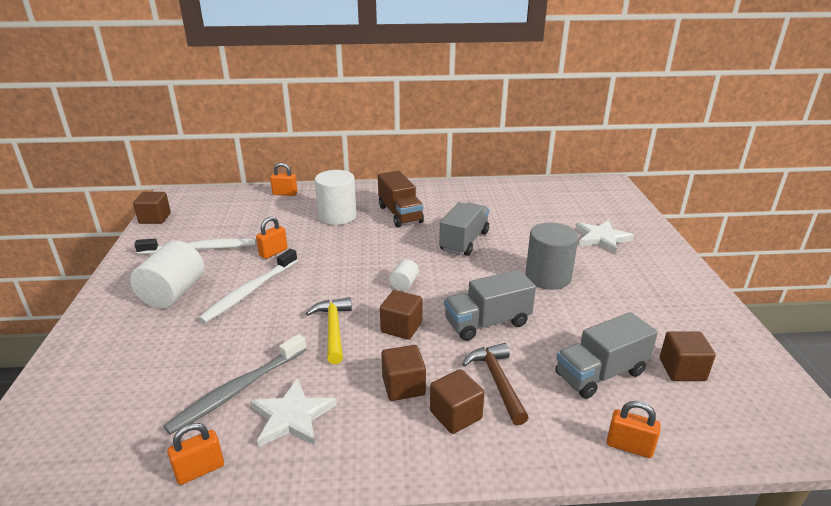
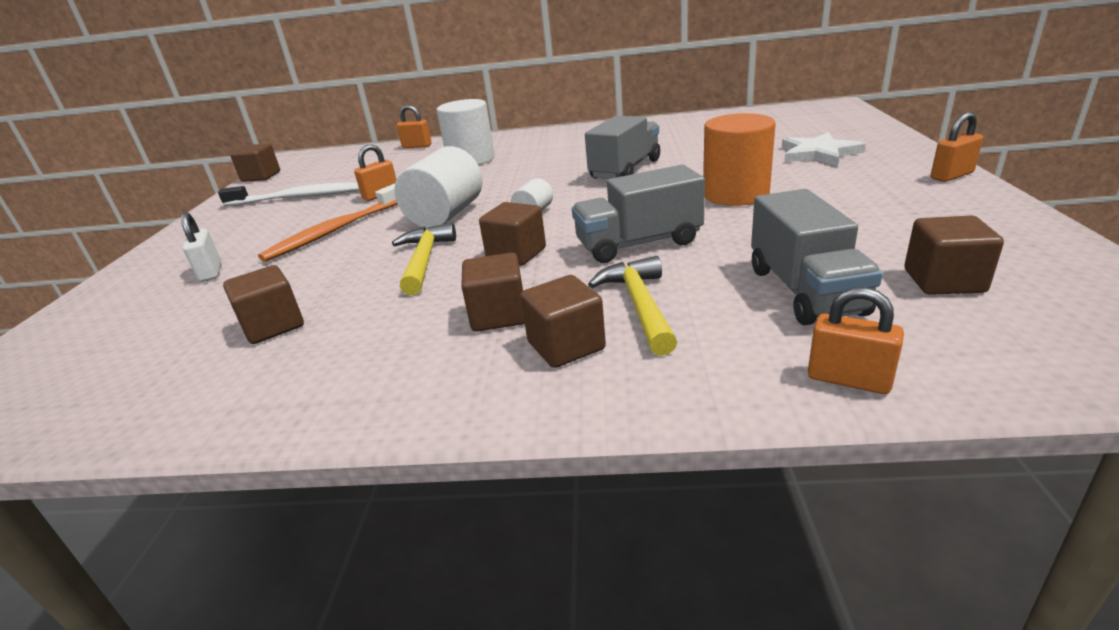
camera: 10 degrees right, 0 degrees up
(161, 331) = (211, 272): none -> white padlock
(173, 293) = (245, 237): white cylinder -> white cylinder (446, 215)
(200, 470) = (175, 417): orange padlock -> orange padlock (951, 176)
(238, 389) = (273, 326): grey toothbrush -> brown cube
(250, 291) = (336, 230): white toothbrush -> orange toothbrush
(292, 416) = (330, 353): white star -> none
(400, 214) = (549, 152): brown truck -> none
(497, 381) = (639, 305): brown hammer -> yellow hammer
(548, 277) = (735, 194): grey cylinder -> orange cylinder
(600, 374) = (805, 291): grey truck -> grey truck turned 75 degrees counterclockwise

